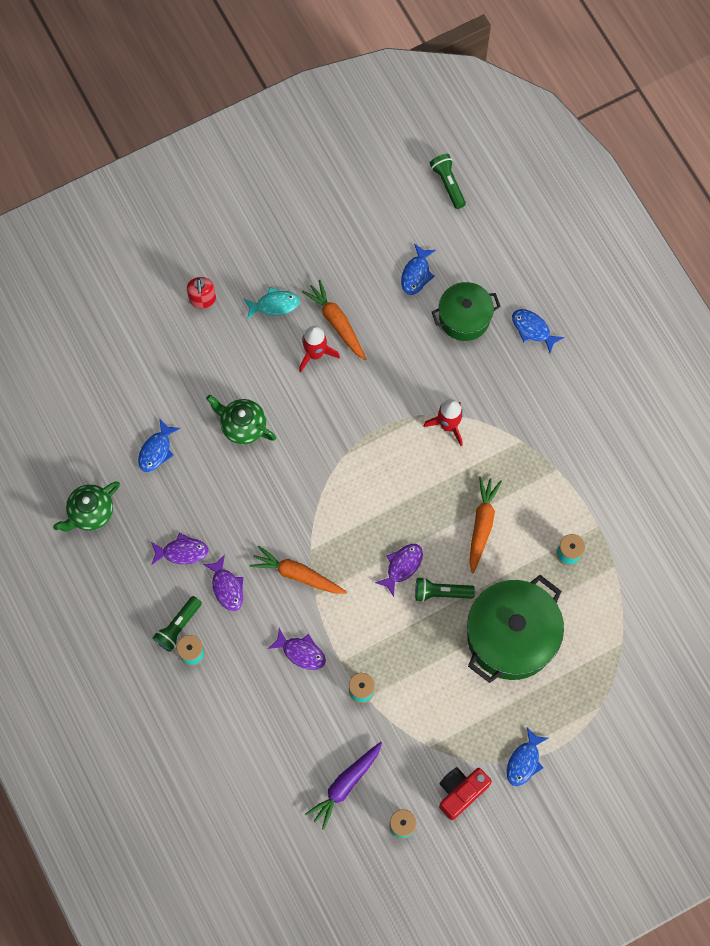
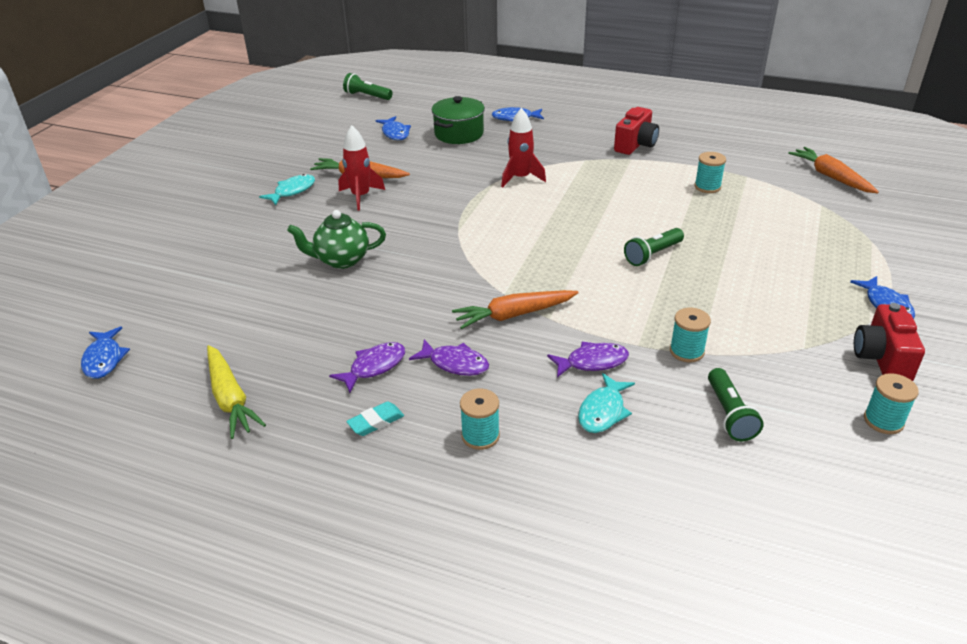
camera: 40 degrees left, 35 degrees down
(90, 513) = (230, 398): green teapot -> yellow carrot
(149, 597) = (376, 422): none -> turquoise eraser
(156, 450) = (265, 316): blue fish -> blue fish (104, 359)
(178, 627) = (438, 425): green flashlight -> green flashlight (730, 414)
(202, 299) = (218, 216): red soap dispenser -> none
(269, 691) = (603, 411): none -> turquoise fish
(345, 785) = (784, 429): purple carrot -> none
(402, 566) = (598, 259): purple fish -> none
(482, 524) = (623, 207): orange carrot -> orange carrot (831, 177)
(511, 636) = (745, 246): green pot -> none
(582, 453) = (635, 145): none -> red camera

